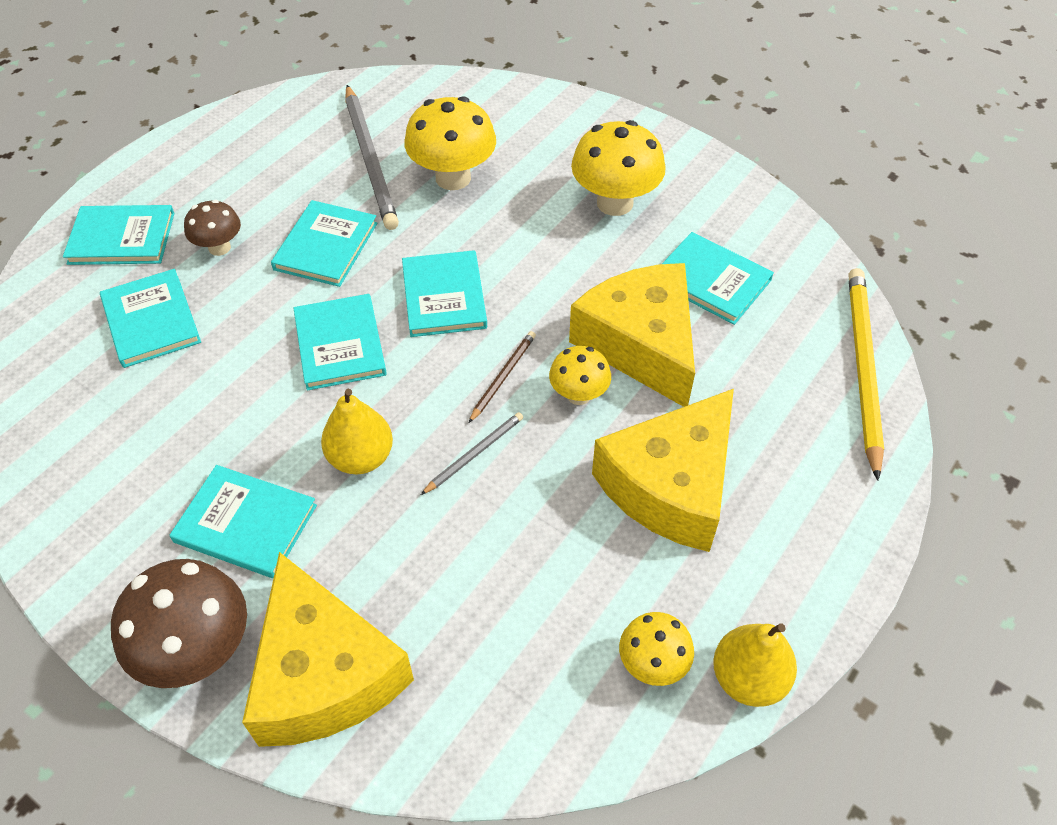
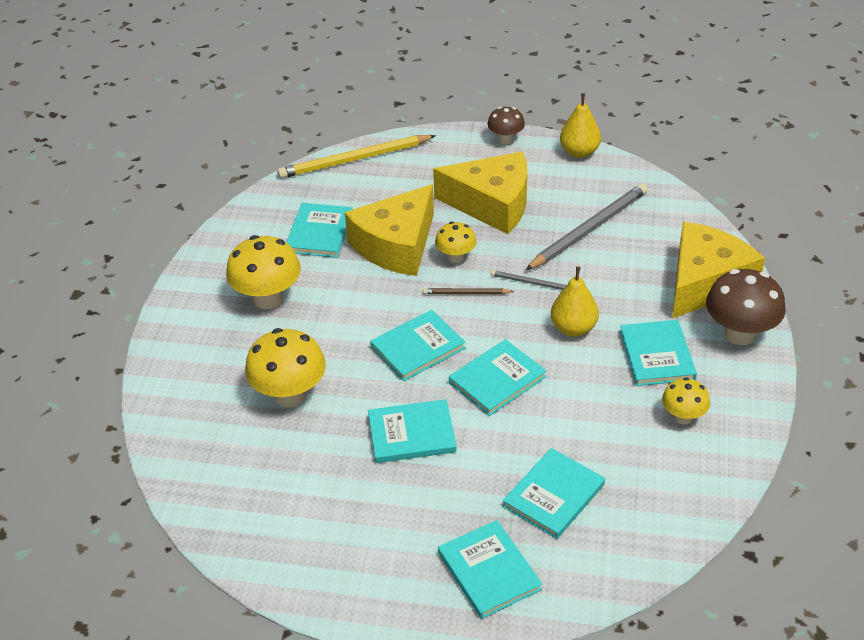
camera: 115 degrees left, 10 degrees down
(219, 247) = (456, 498): brown mushroom -> brown mushroom (505, 139)
(370, 160) = (296, 456): grey pencil -> grey pencil (589, 229)
(652, 664) = (599, 181): yellow mushroom -> yellow mushroom (683, 417)

